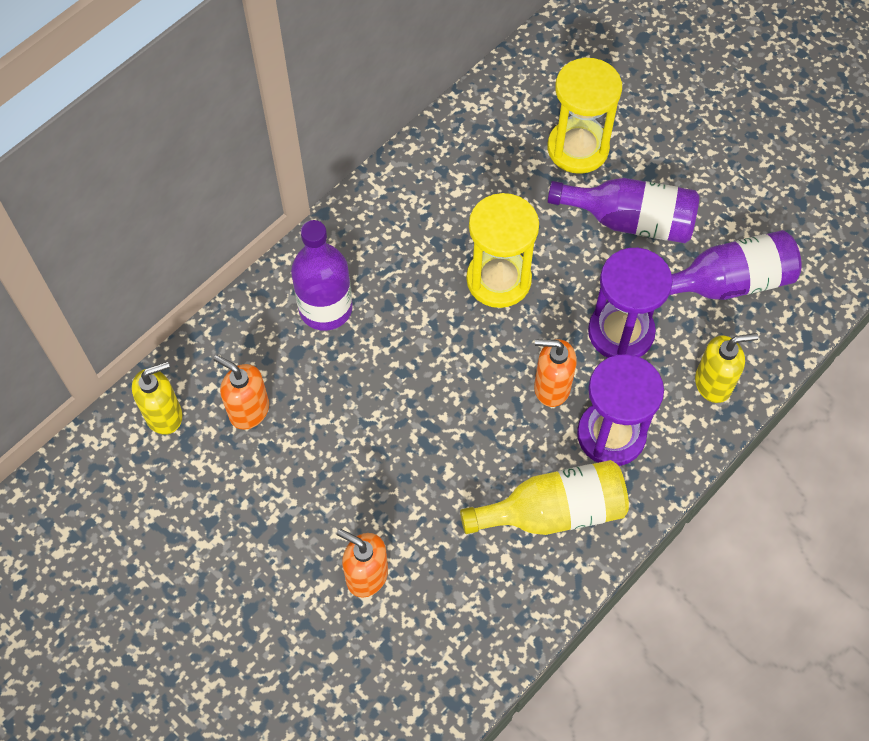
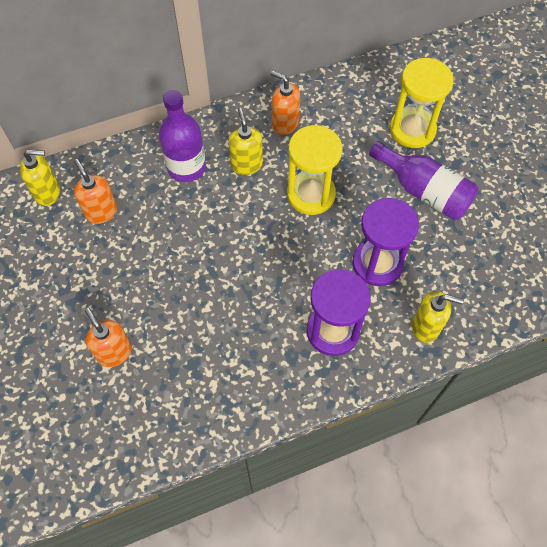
camera: 25 degrees right, 0 degrees up
(399, 274) = (246, 164): none -> yellow soap dispenser
(551, 387) = (308, 281): orange soap dispenser -> orange soap dispenser (285, 124)
(553, 511) = (263, 366): yellow bottle -> none
(726, 283) = (472, 261): purple bottle -> none

